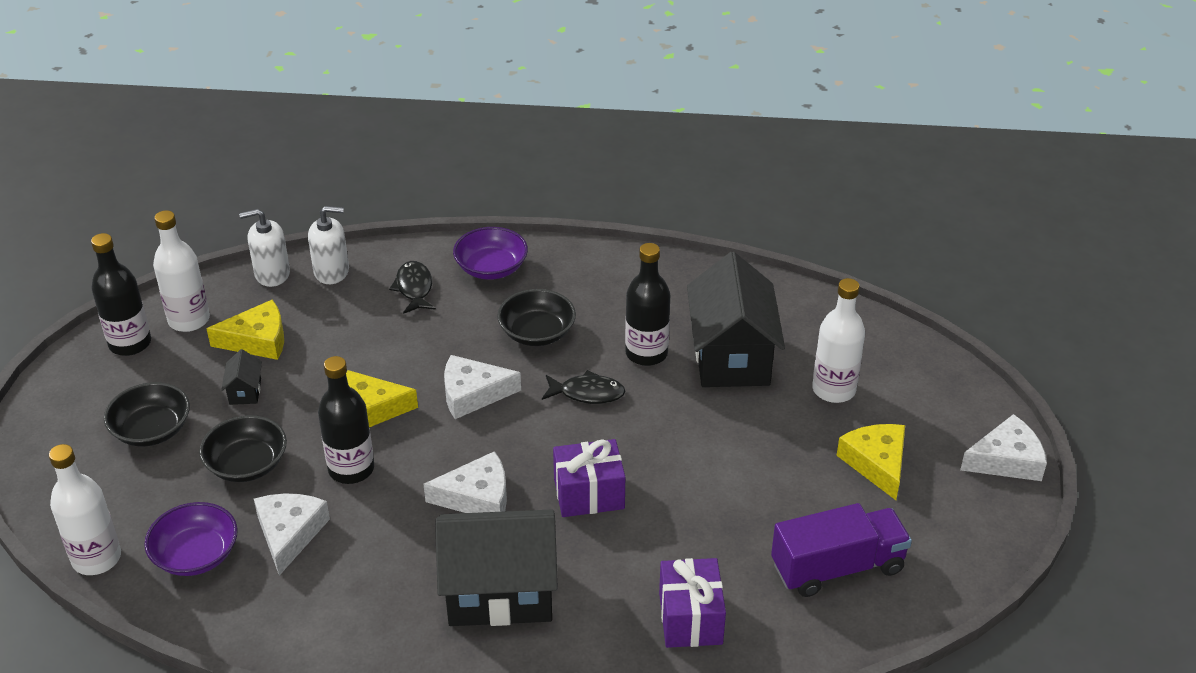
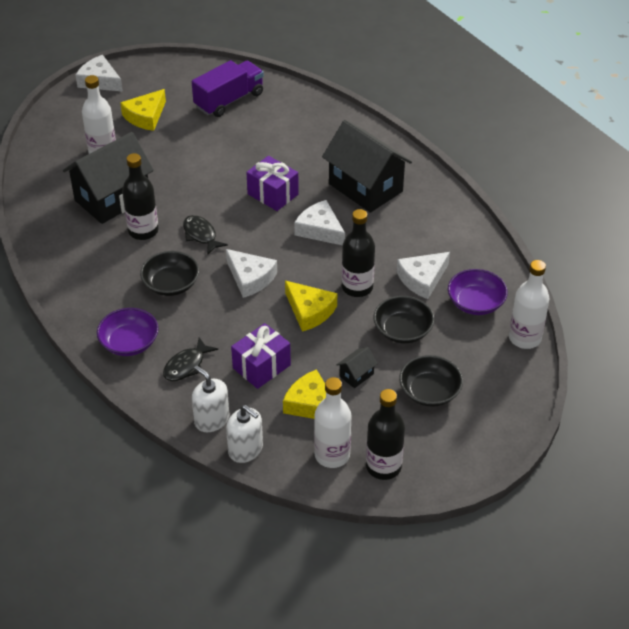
camera: 130 degrees left, 5 degrees up
(690, 618) = (309, 126): purple gift -> purple gift (261, 366)
(837, 567) = (229, 100): purple truck -> purple truck turned 105 degrees clockwise

